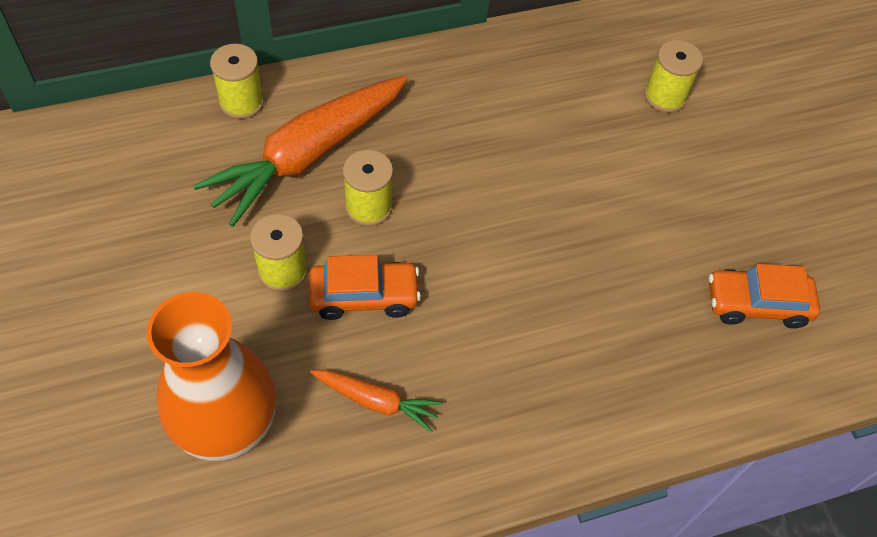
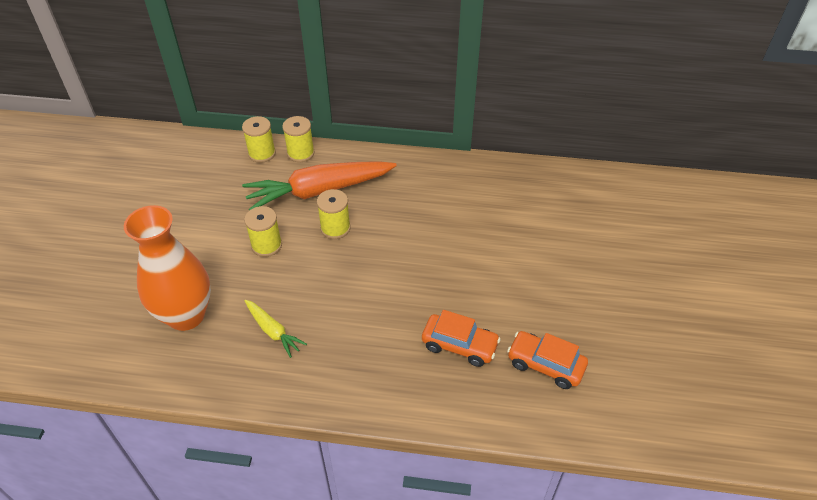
camera: 30 degrees right, 10 degrees down
(364, 296) = (302, 274): orange car -> orange car (459, 345)
(376, 401) = (273, 331): orange carrot -> yellow carrot
(665, 96) = (560, 224): yellow spool -> yellow spool (262, 153)

